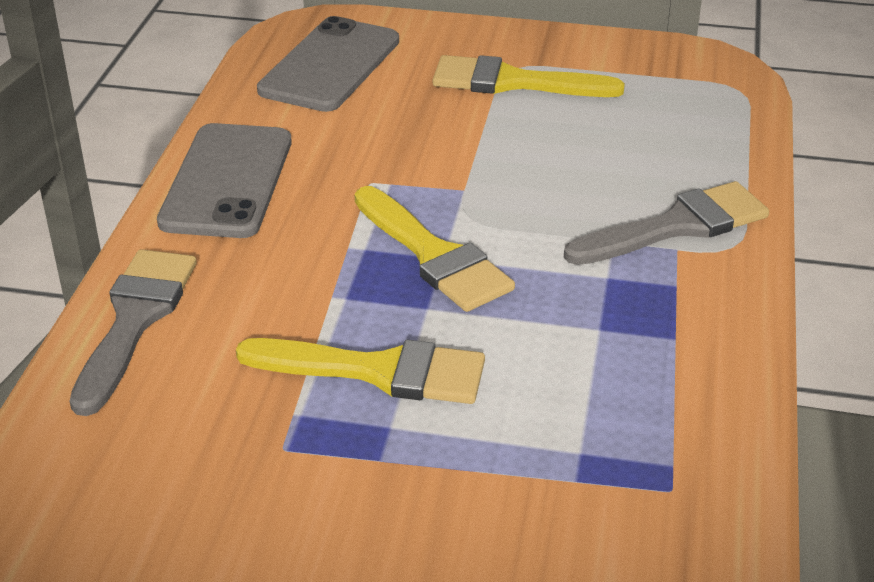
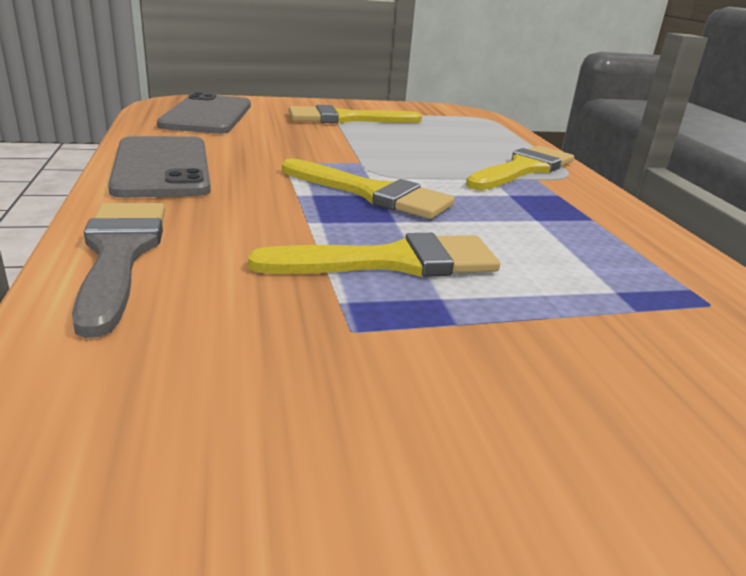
camera: 25 degrees left, 10 degrees down
(676, 226) = (523, 169): grey brush -> yellow brush

